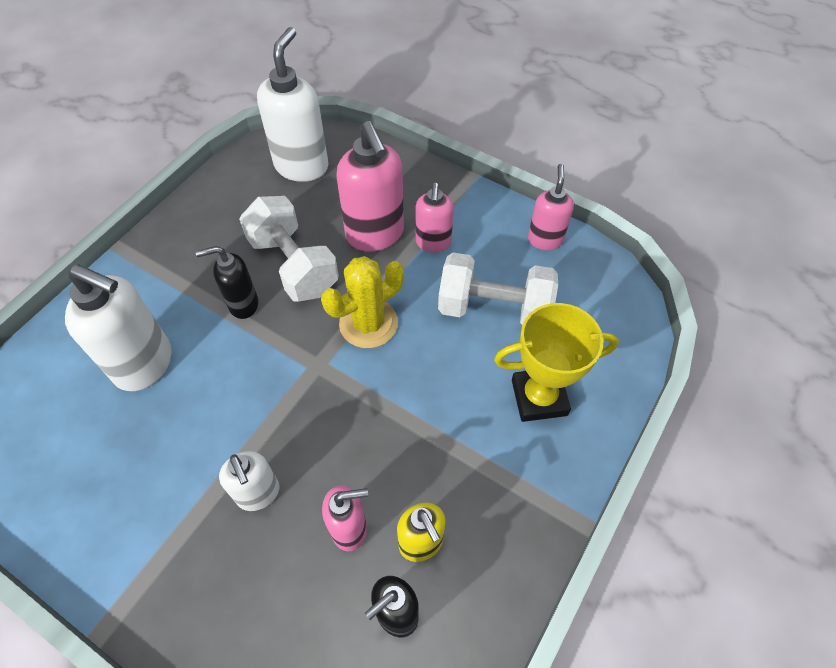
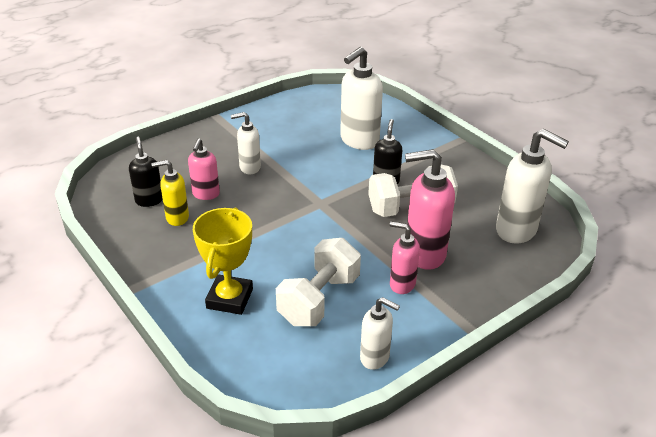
camera: 110 degrees right, 20 degrees down
(368, 323) = (340, 232): yellow cactus -> none
(545, 239) = (375, 358): pink soap dispenser -> white soap dispenser

